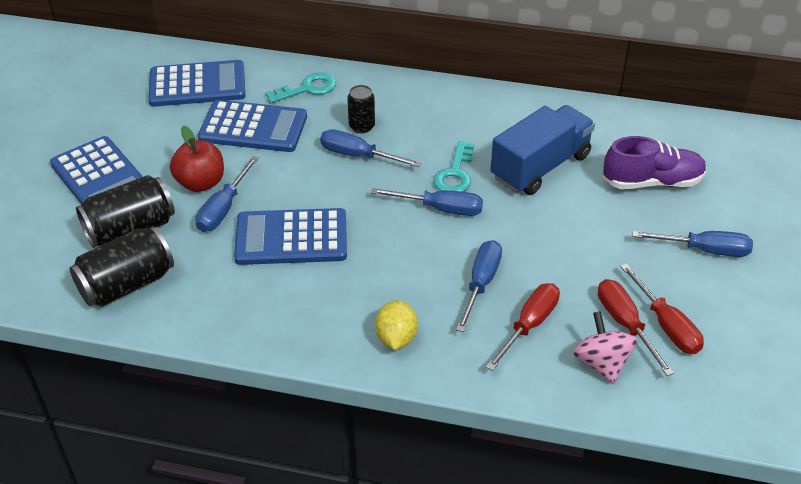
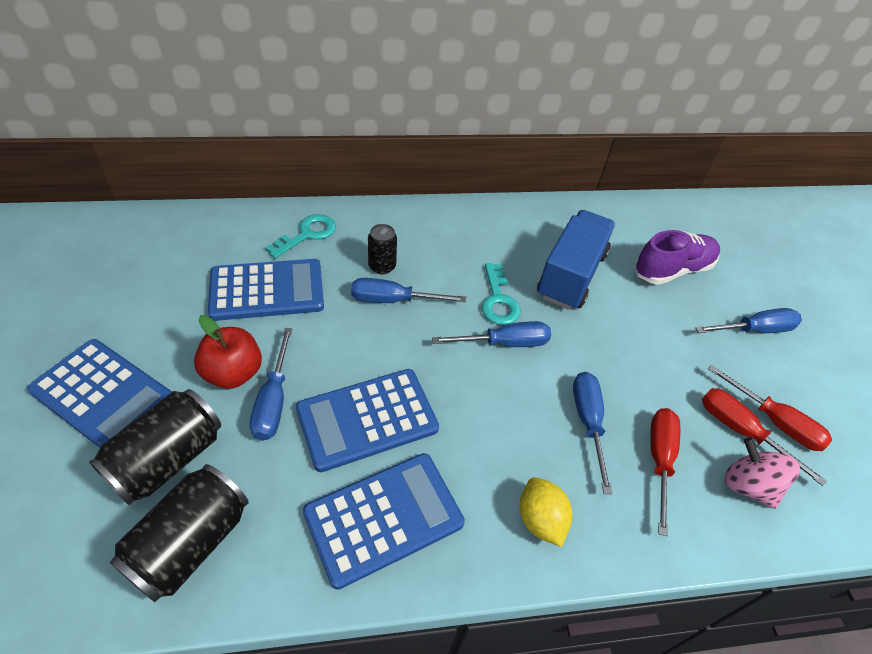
camera: 25 degrees left, 5 degrees up
(197, 85) = (183, 251): blue calculator -> blue calculator (384, 518)

